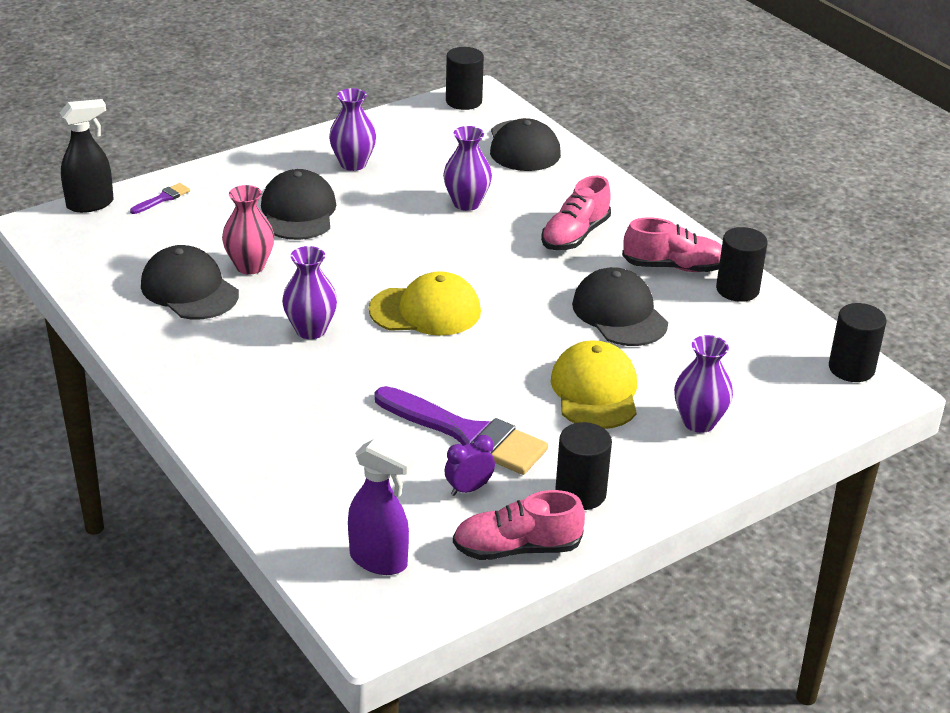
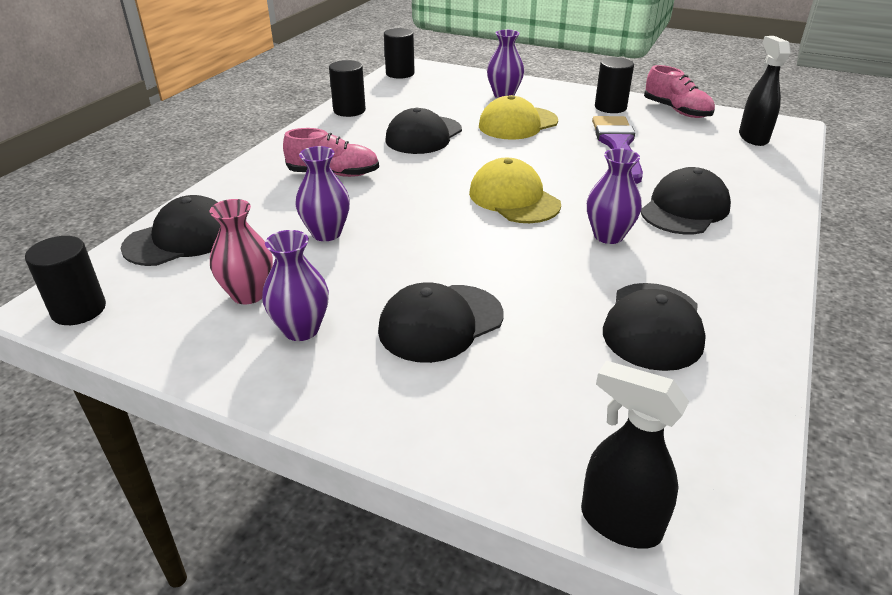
camera: 120 degrees left, 0 degrees up
(163, 198) = (526, 451): purple brush -> none
(250, 266) = (569, 308): pink vase -> pink vase (248, 294)
(300, 398) = (684, 209): none -> black cap
(379, 560) = (753, 138): purple spray bottle -> black spray bottle
(468, 489) = (659, 132): purple clock -> none
(674, 267) = (342, 132): pink shoe -> none

